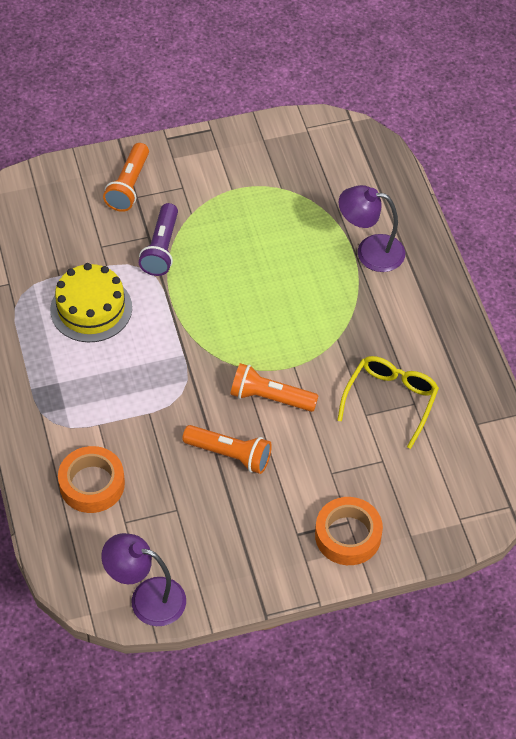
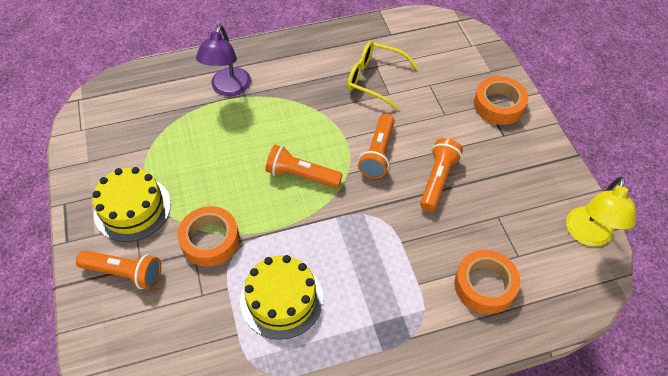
camera: 90 degrees left, 0 degrees up
(147, 598) = (588, 235): purple lamp -> yellow lamp
(161, 248) = (210, 240): purple flashlight -> orange tape
(202, 183) = (132, 208): none -> yellow cake
(240, 324) = (301, 175): none -> orange flashlight

